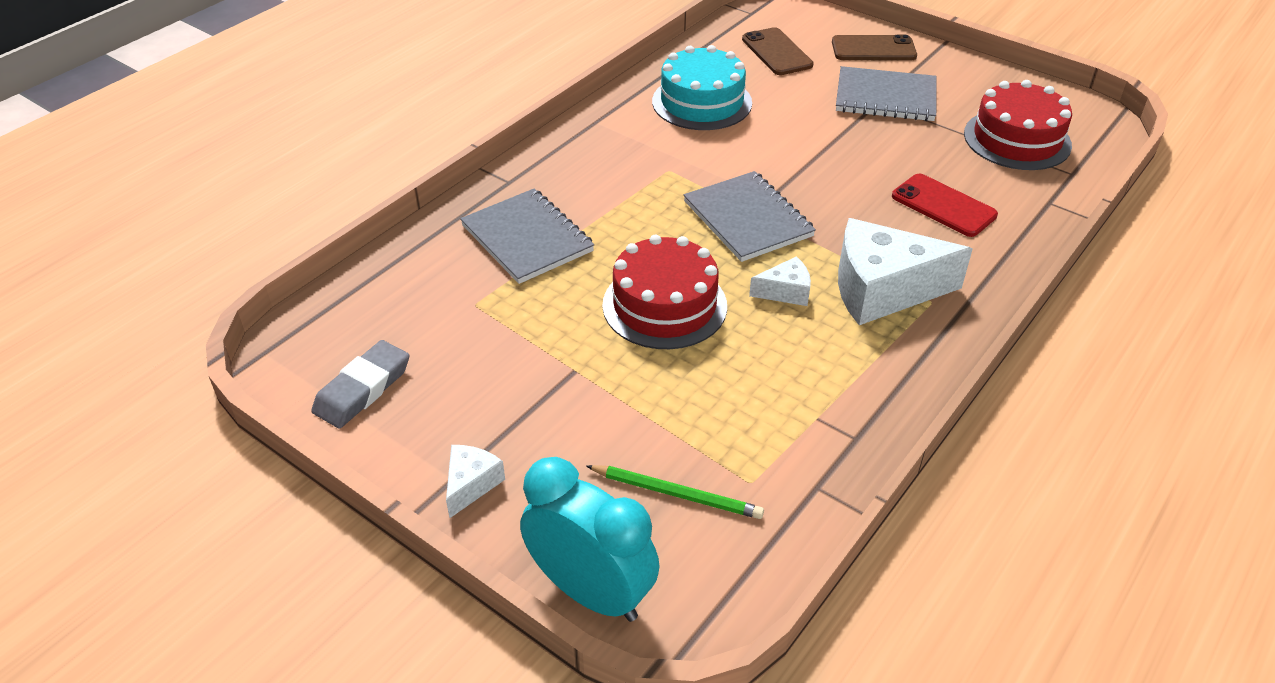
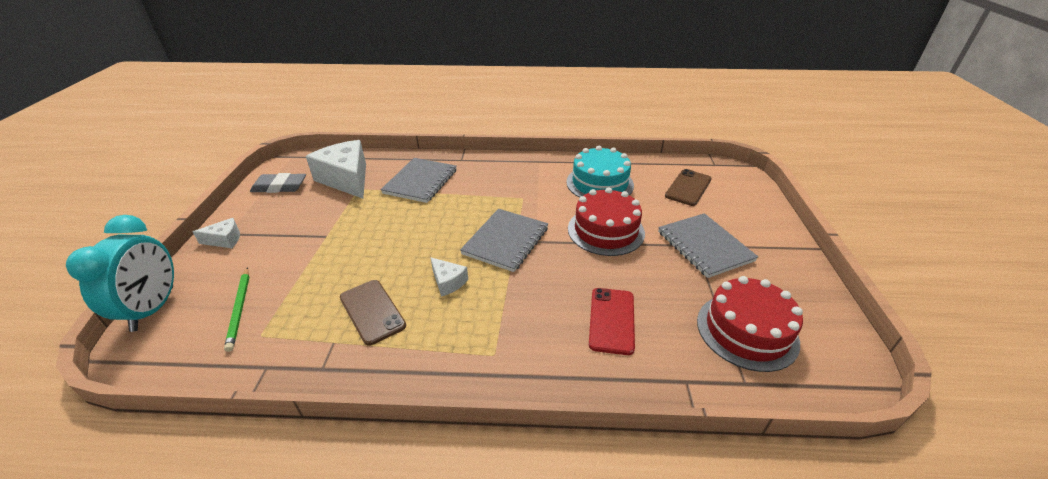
camera: 55 degrees right, 5 degrees down
(664, 305) = (400, 243): red cake -> red cake (606, 230)
(873, 49) = (753, 221): brown phone -> brown phone (372, 311)
(882, 289) = (486, 324): white cheese -> white cheese (346, 179)

